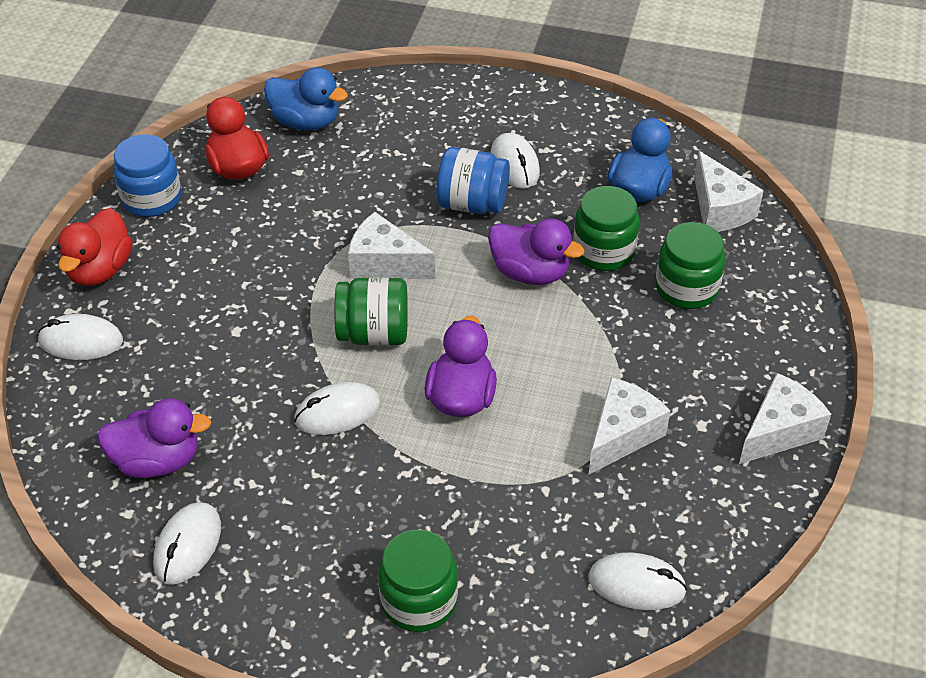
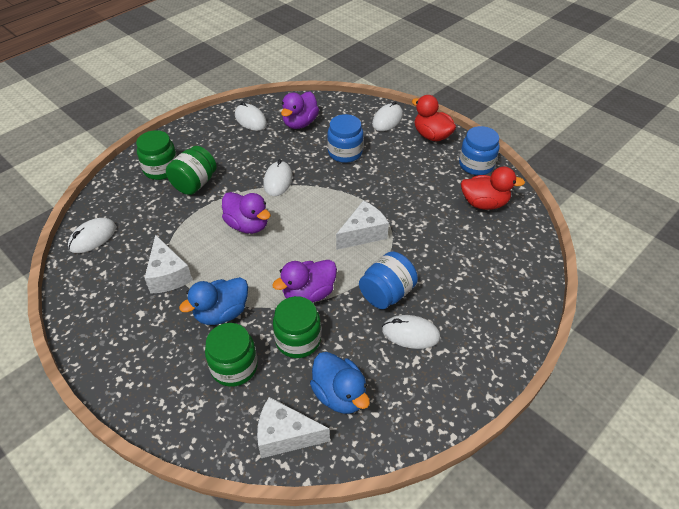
camera: 120 degrees right, 0 degrees up
(210, 359) = (345, 152): none -> blue jar
(306, 122) = (513, 246): blue duck -> blue duck (222, 313)
(374, 333) = (316, 210): green jar -> green jar (194, 184)
(779, 431) = (101, 346): white cheese -> none

